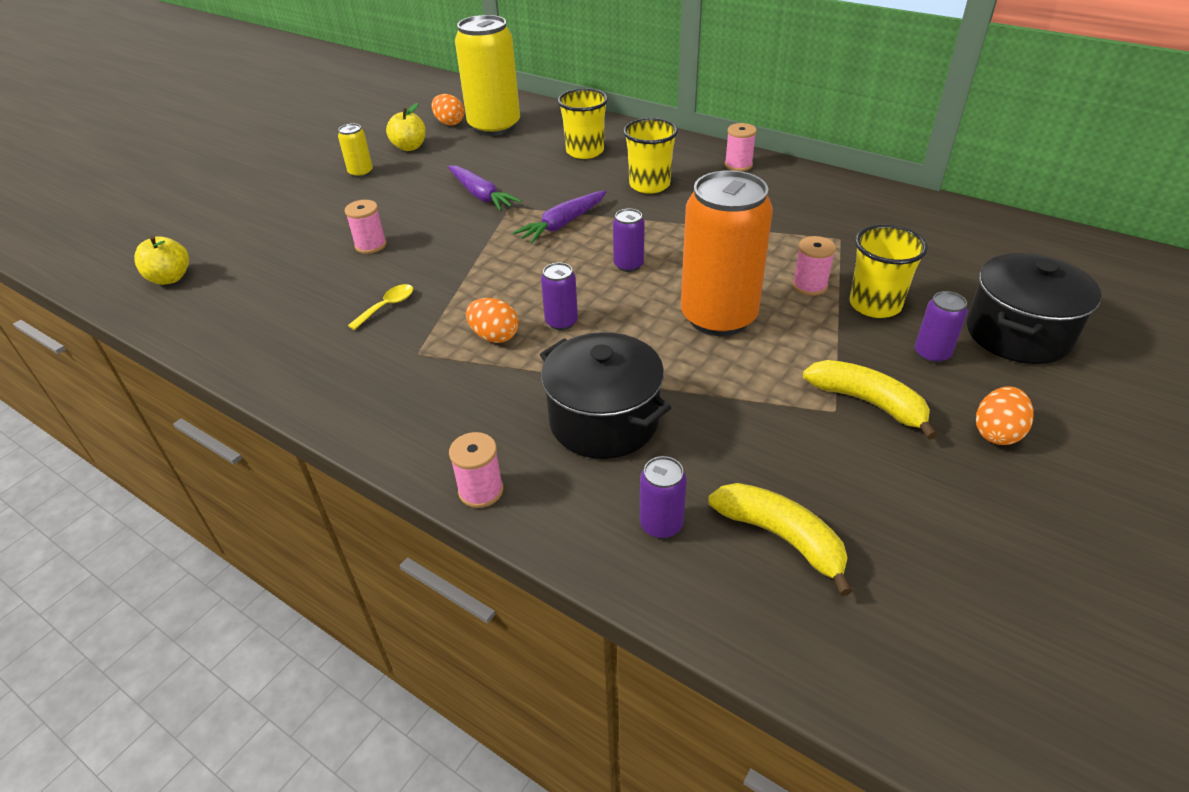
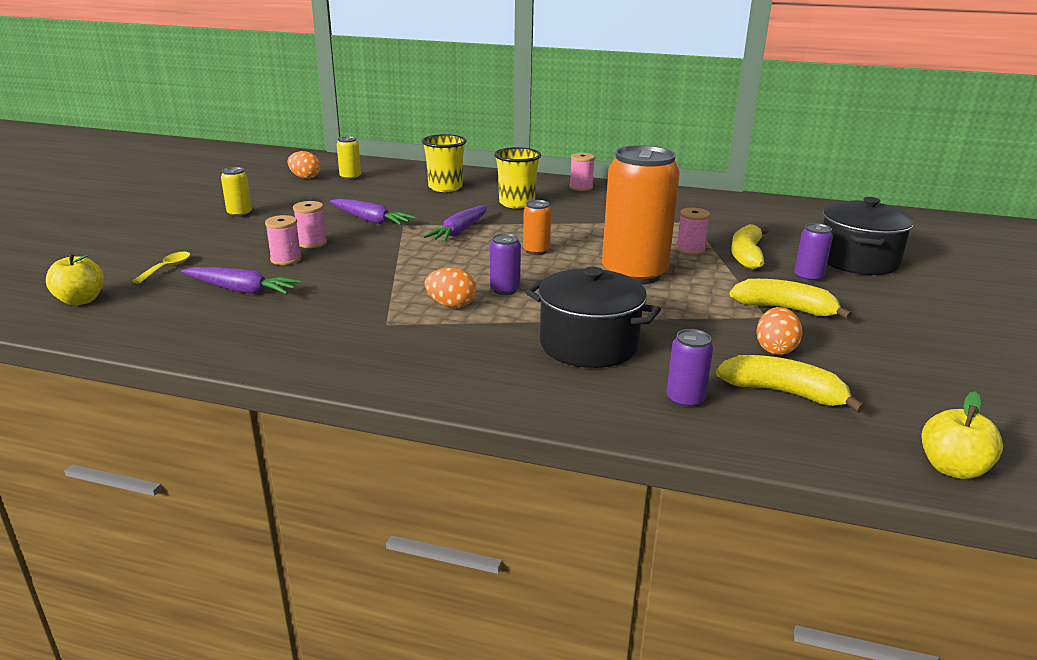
camera: 20 degrees left, 15 degrees down
(309, 284) = (241, 290): none -> purple carrot
(387, 306) = (333, 297): yellow spoon -> yellow spoon (167, 268)
(409, 147) = (277, 194): yellow apple -> yellow apple (952, 468)
(481, 490) = (514, 402): pink spool -> pink spool (312, 243)
(494, 126) = (350, 177): yellow can -> yellow can, size x0.43
(628, 265) = (536, 251): purple can -> orange can
(875, 305) = (746, 255): yellow cup -> yellow banana
(996, 433) = (886, 314): orange egg -> orange egg (775, 349)

